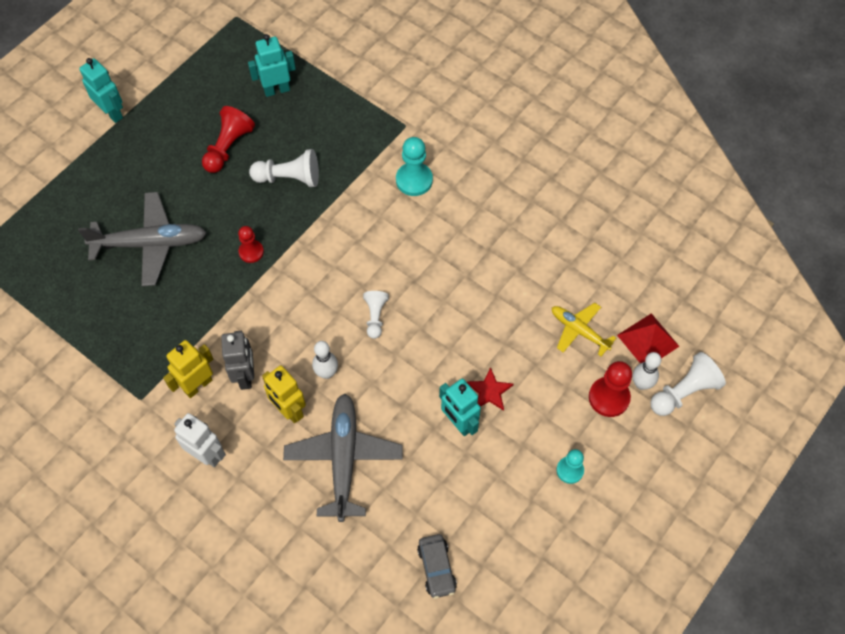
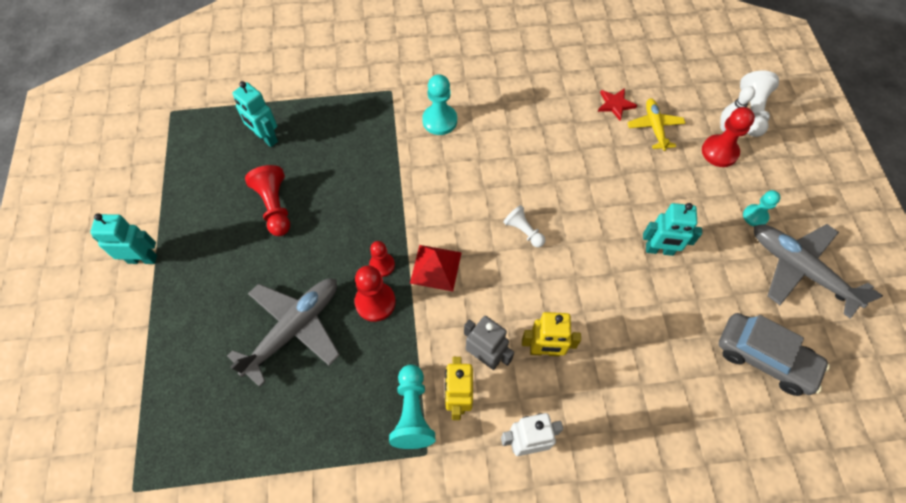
camera: 45 degrees left, 0 degrees up
(161, 366) = (412, 413): none -> turquoise pawn
(218, 273) = (375, 302): none -> red pawn
(276, 90) = (266, 138): turquoise robot -> turquoise robot turned 75 degrees counterclockwise
(289, 178) = (349, 190): white pawn -> none
(326, 373) = (538, 299): white bowling pin -> none
(343, 459) = (621, 347): grey plane -> grey plane (800, 270)
(436, 568) = (764, 358): grey car -> grey car, size x1.68
(489, 391) = (651, 212): red star -> red star (615, 104)
(579, 331) = (654, 127): yellow plane -> yellow plane turned 90 degrees clockwise
(648, 340) = (697, 99): red pyramid -> red pyramid (435, 267)

